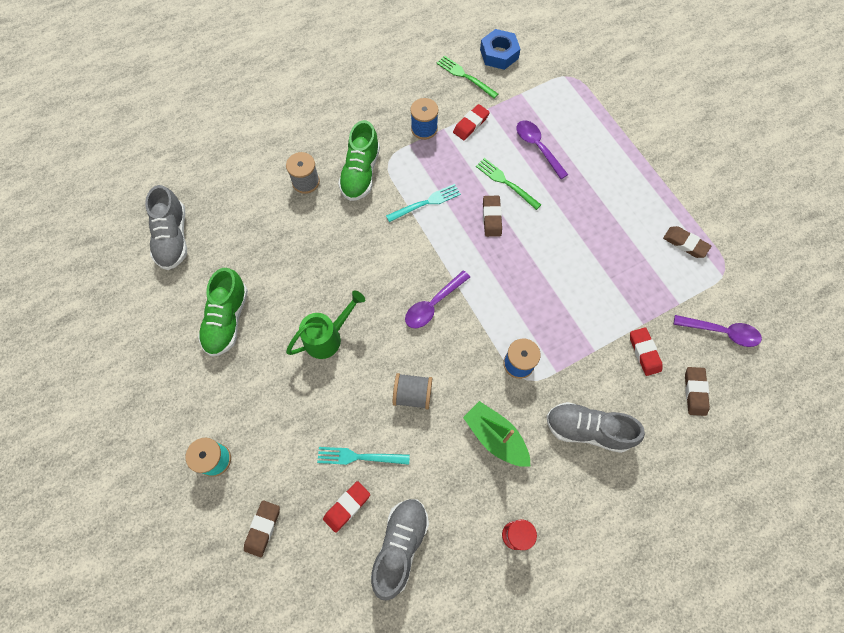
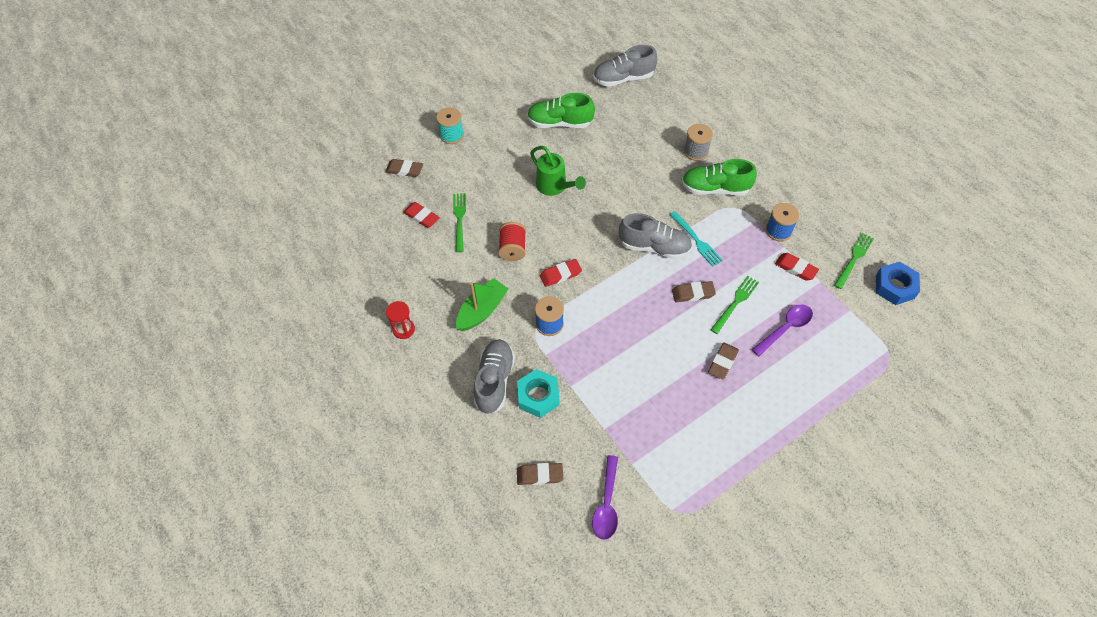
camera: 85 degrees right, 10 degrees down
(358, 457) = (459, 219): turquoise fork -> green fork
(400, 546) = (394, 253): grey shoe -> grey shoe (654, 247)
(412, 394) = (513, 249): grey spool -> red spool
(433, 305) = (595, 255): purple spoon -> none
(606, 384) = (538, 396): none -> turquoise nut
(644, 352) = (574, 429): red eraser -> red eraser (560, 274)
(685, 244) = (703, 471): brown eraser -> brown eraser (722, 362)

